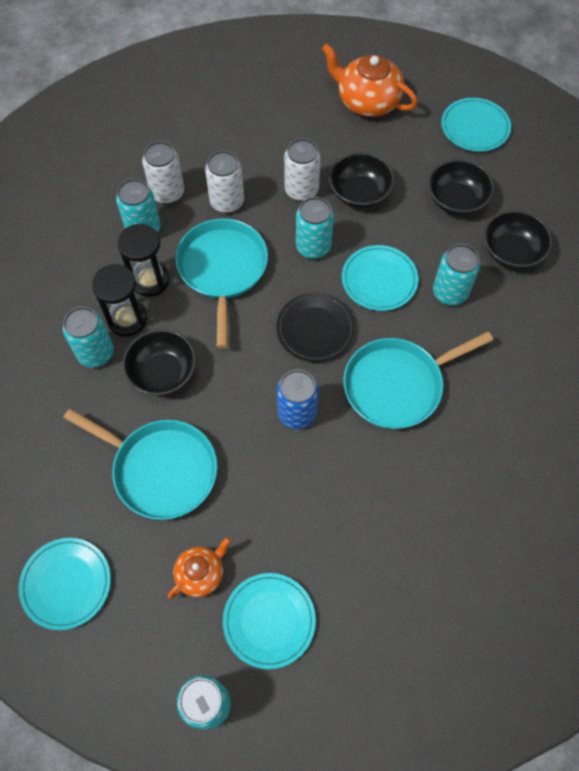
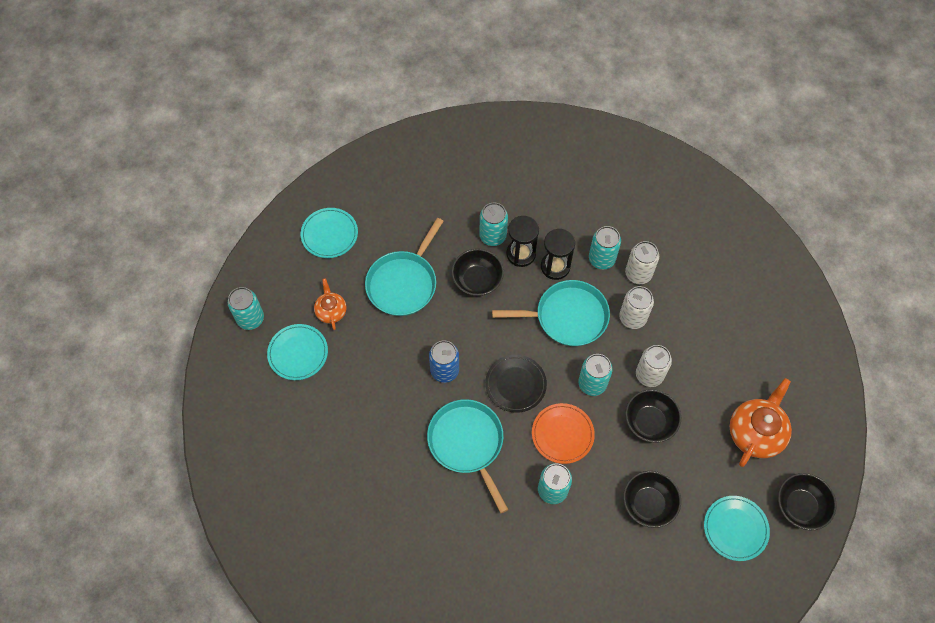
camera: 90 degrees right, 0 degrees up
(201, 573) = (331, 311): orange teapot -> orange teapot turned 150 degrees counterclockwise
(379, 280) = (562, 434): turquoise plate -> orange plate
(511, 252) = (596, 547): black bowl -> black bowl (800, 506)

